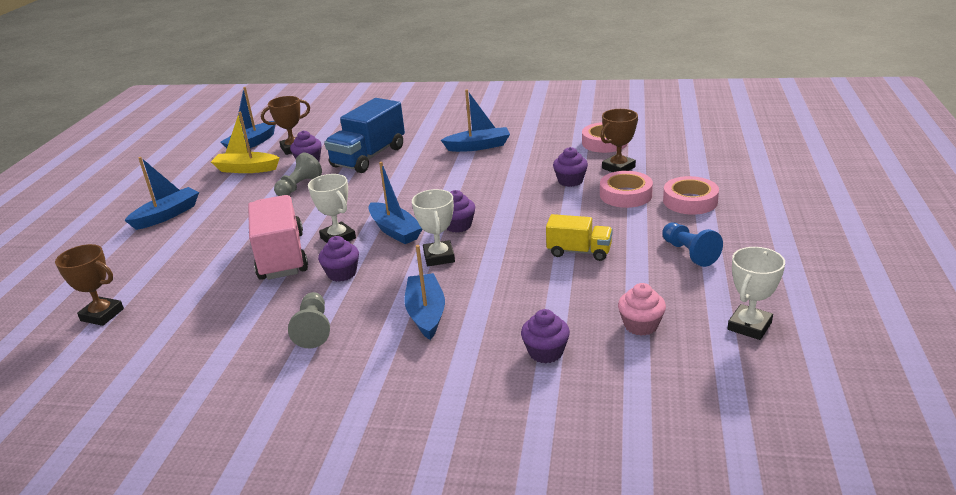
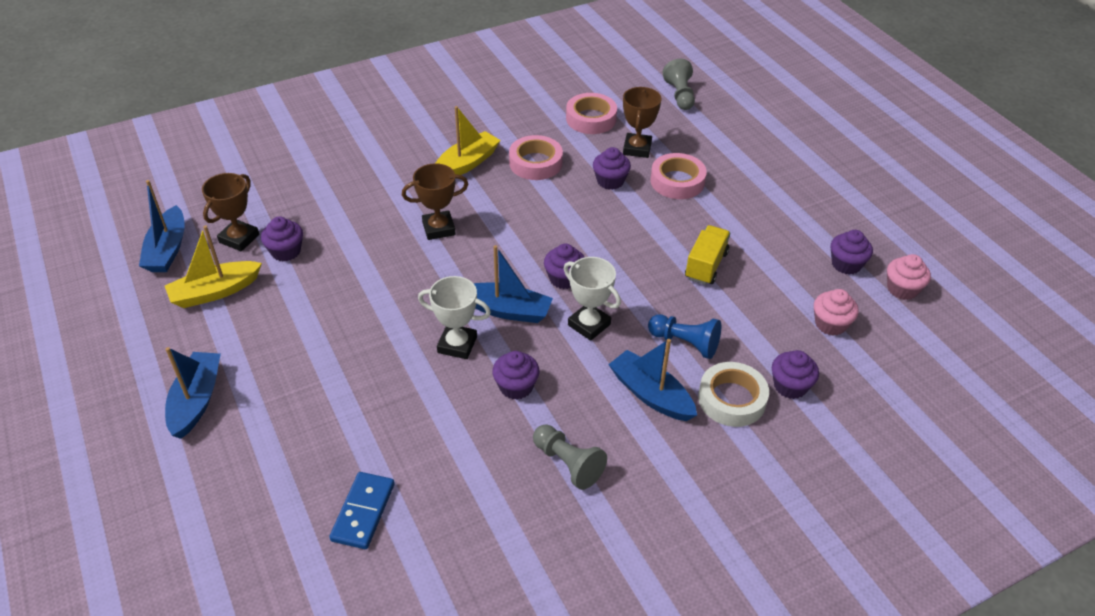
camera: 40 degrees left, 15 degrees up
(102, 315) = (306, 566): brown trophy -> brown trophy (438, 228)
(166, 302) = (363, 512): none -> blue domino
(282, 256) = (423, 394): pink truck -> none
(299, 186) = (321, 293): grey pawn -> grey pawn (679, 95)
(369, 157) = (355, 220): blue truck -> none
(478, 146) = (466, 164): blue boat -> yellow boat
(484, 341) = (732, 399): none -> white tape
(579, 252) = (706, 265): yellow truck -> yellow truck turned 45 degrees counterclockwise
(689, 253) = (793, 231): blue pawn -> blue pawn (685, 343)
(690, 201) = (737, 170): pink tape -> pink tape (535, 163)
(713, 290) = (846, 264): none -> purple cupcake
(749, 326) = (902, 289): white trophy -> pink cupcake

